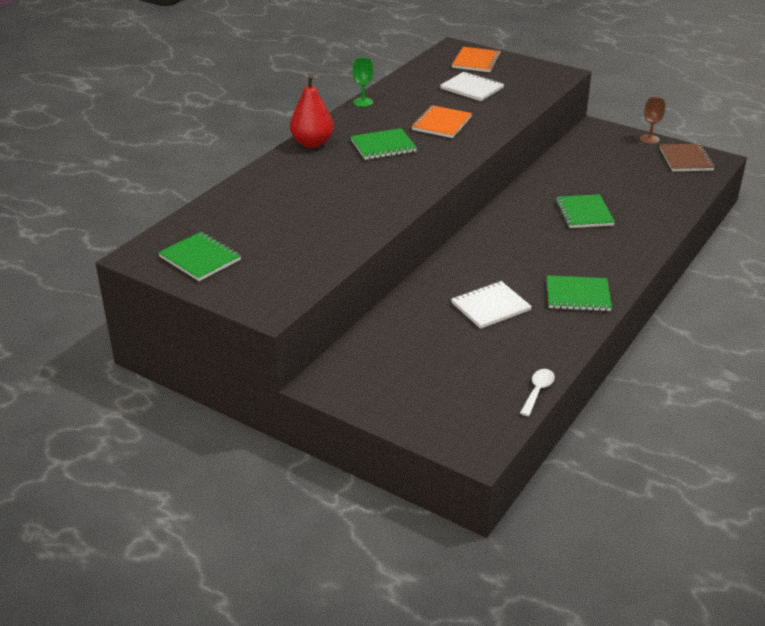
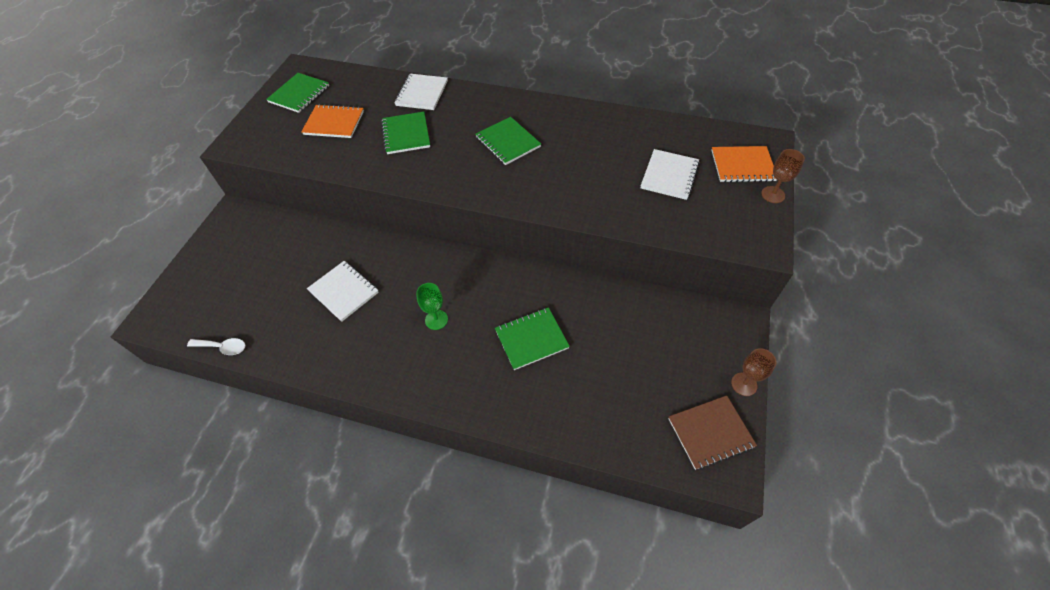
camera: 75 degrees right, 20 degrees up
(267, 180) = (422, 93): none -> white notebook
(312, 143) = (495, 100): red pear -> none
(363, 102) = (591, 109): green goblet -> green goblet (436, 320)
(441, 123) = (573, 170): orange notebook -> orange notebook (334, 123)
(513, 59) = (773, 194): none -> brown goblet
(578, 295) = (372, 356): green notebook -> green notebook (406, 134)

